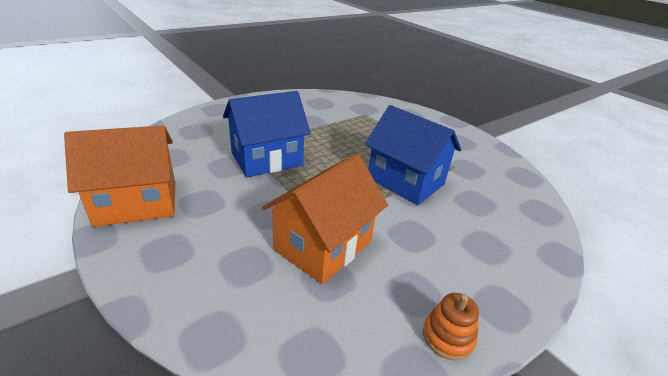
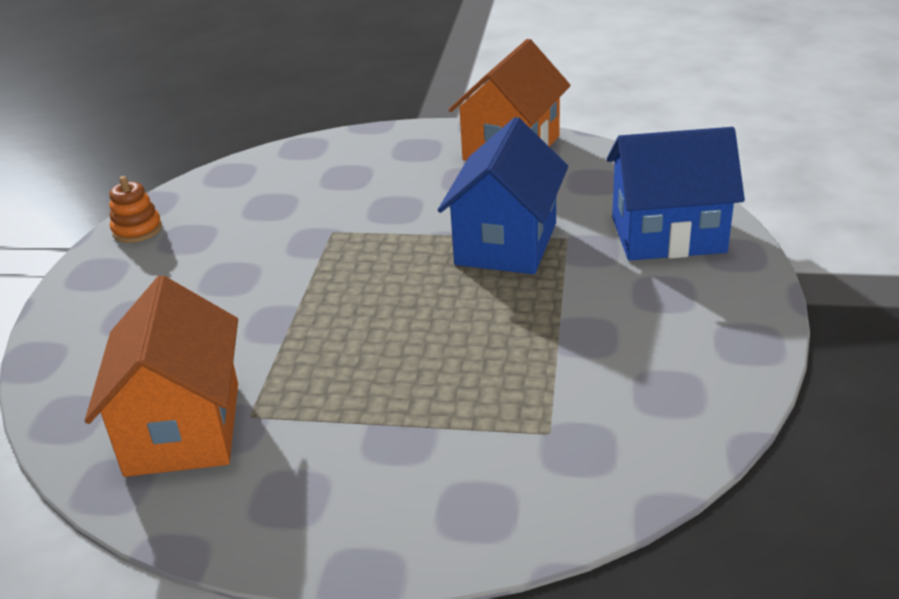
camera: 140 degrees right, 0 degrees up
(323, 245) = (305, 218): orange house -> orange house (183, 428)
(405, 181) = (301, 333): blue house -> blue house (668, 235)

